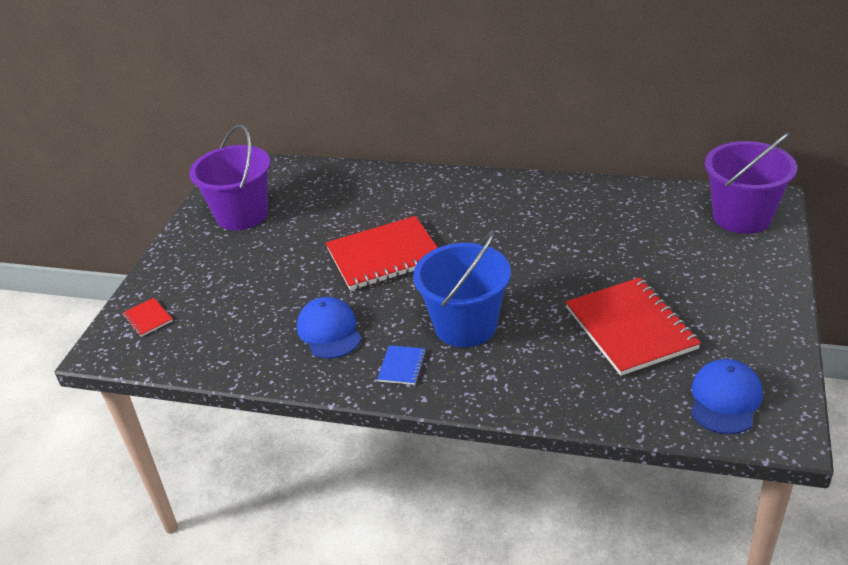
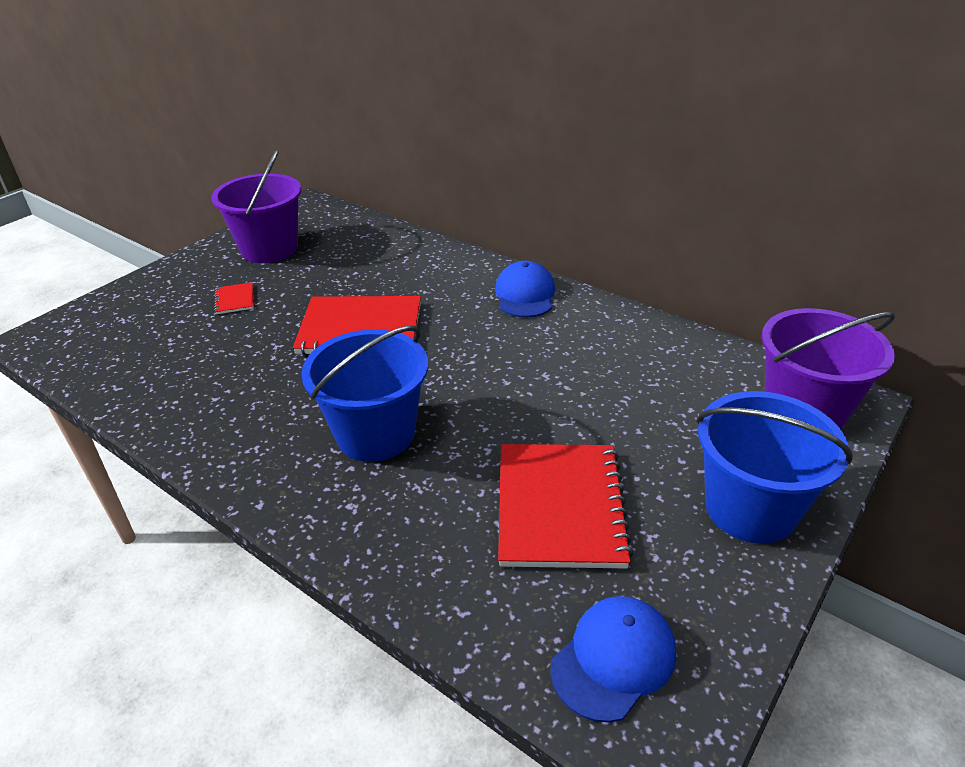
camera: 20 degrees right, 0 degrees up
(147, 318) = (98, 321): red notebook -> red notebook (234, 300)
(329, 331) = (238, 390): blue cap -> blue cap (525, 295)
(402, 366) = (271, 456): blue notebook -> none
(747, 288) = (750, 508): none -> blue bucket

